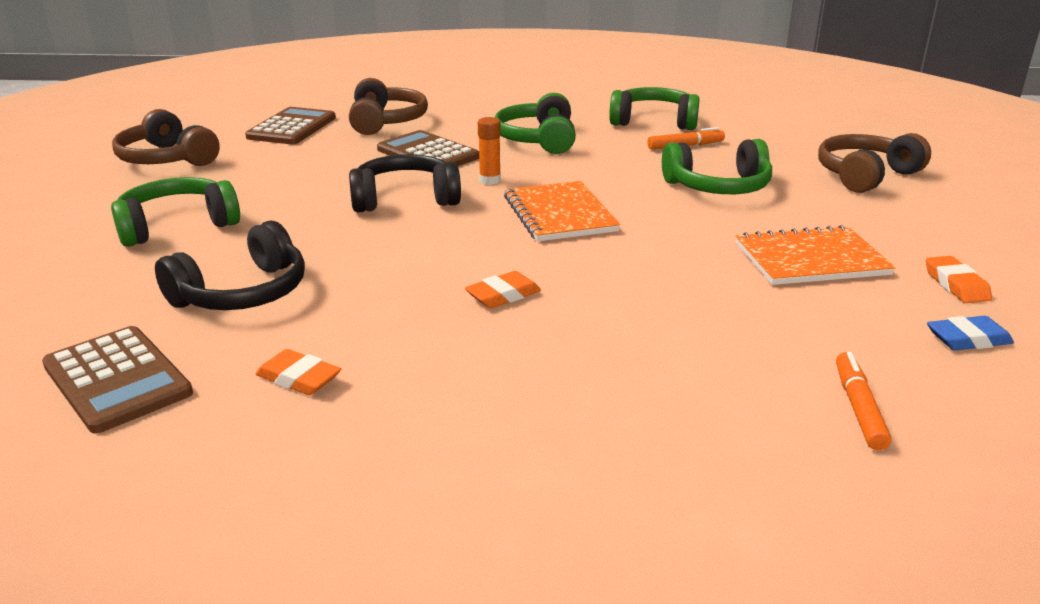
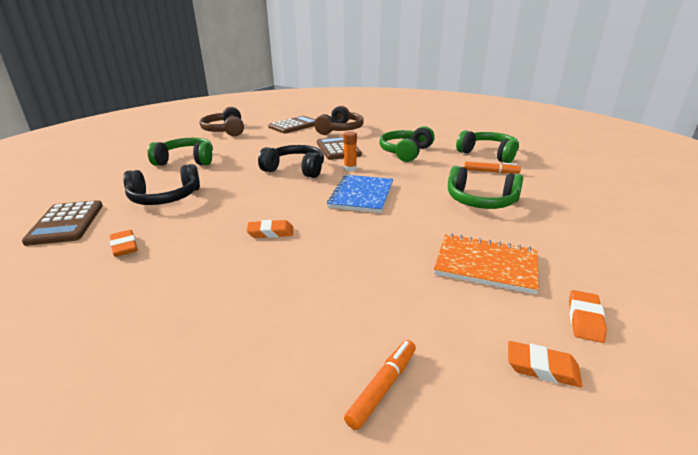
camera: 30 degrees right, 0 degrees up
(559, 214) = (362, 195): orange notebook -> blue notebook
(865, 175) = (603, 217): brown headphones -> none
(968, 339) = (542, 368): blue eraser -> orange eraser

